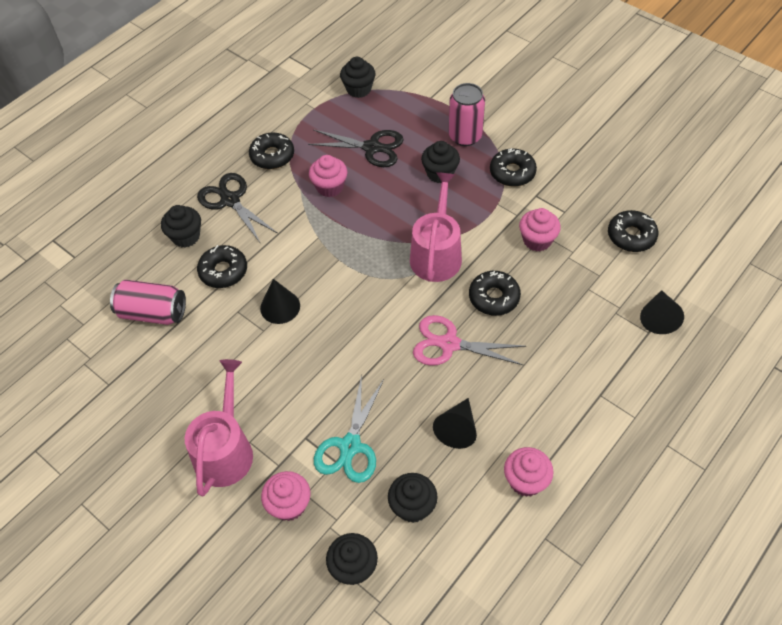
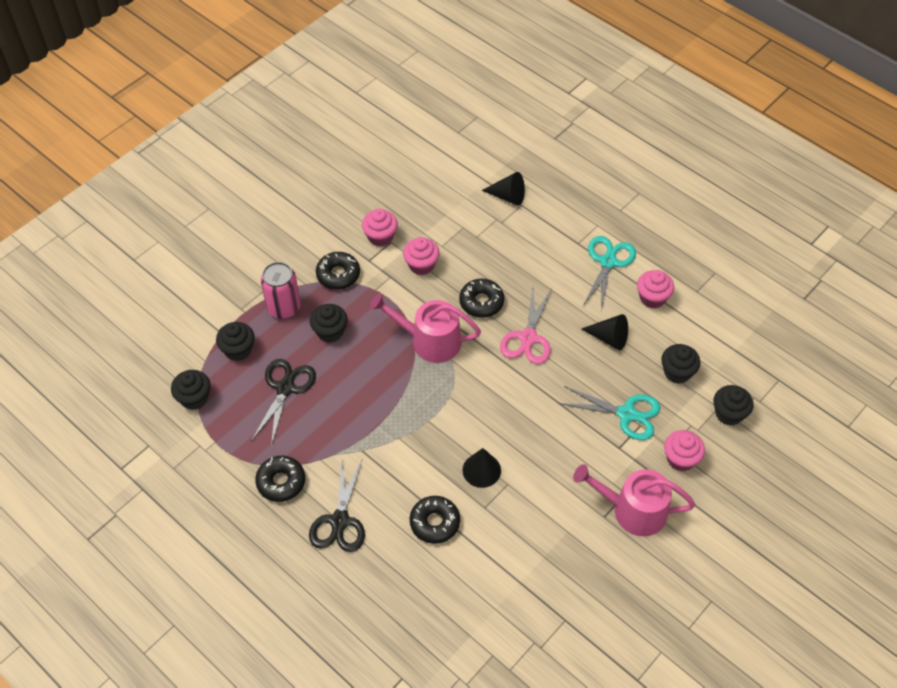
camera: 90 degrees left, 0 degrees up
(153, 313) = (482, 586): pink can -> none
(186, 236) = (385, 562): black cupcake -> black cupcake (238, 350)
(230, 200) = (340, 521): black scissors -> black scissors turned 45 degrees counterclockwise
(330, 187) = (334, 427): pink cupcake -> pink cupcake (380, 237)
(575, 429) = (608, 262): none -> turquoise scissors
(631, 236) = (423, 200): black donut -> none

